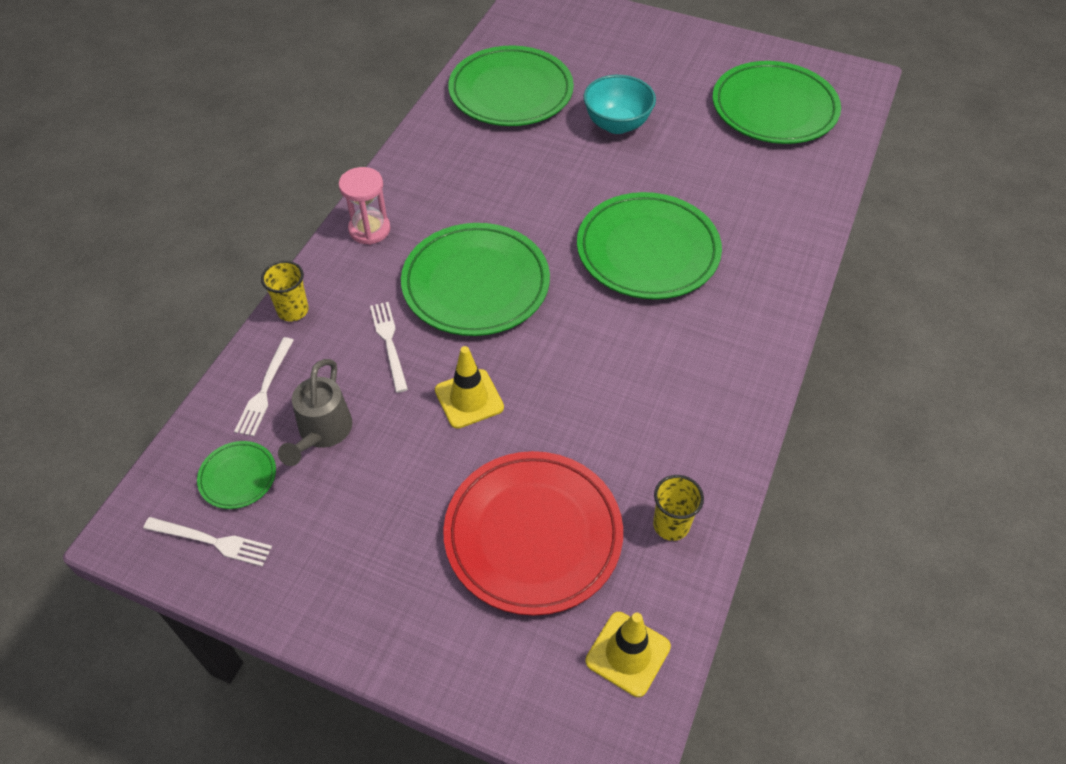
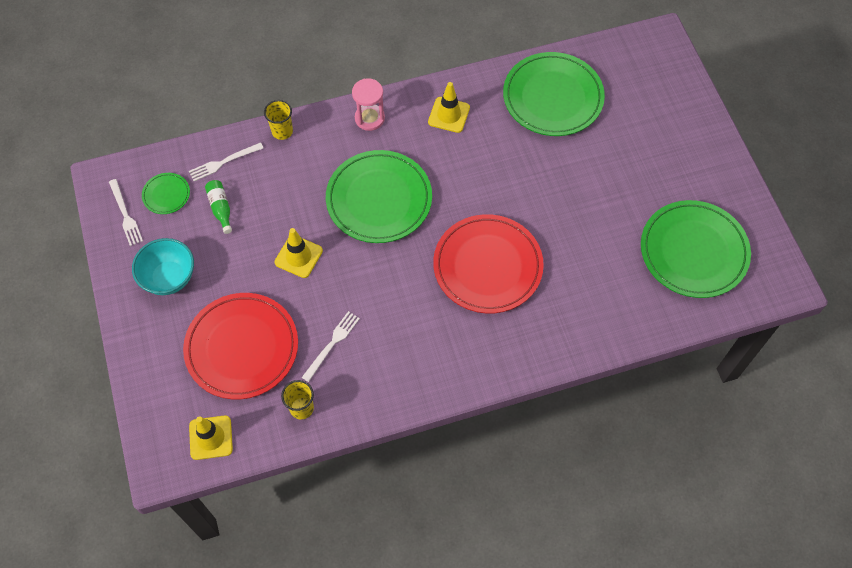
camera: 50 degrees right, 10 degrees up
(322, 433) = (220, 208): grey watering can -> green bottle
(389, 343) = (301, 191): white fork -> white fork (332, 344)
(441, 170) = (449, 115): none -> yellow traffic cone
(617, 124) = (582, 174): turquoise bowl -> turquoise bowl (169, 278)
(647, 251) = (487, 266): green plate -> red plate

